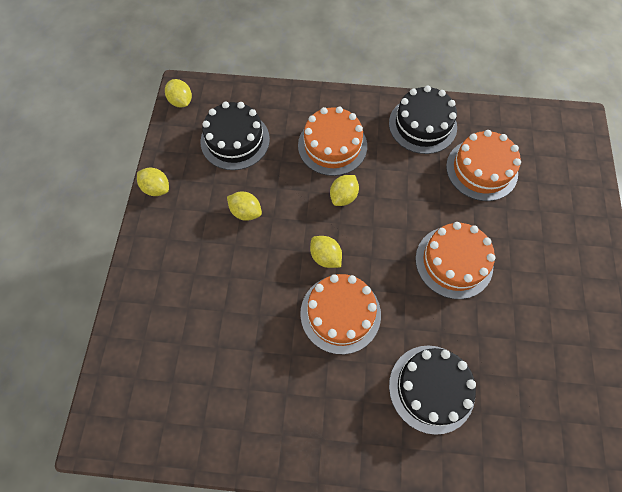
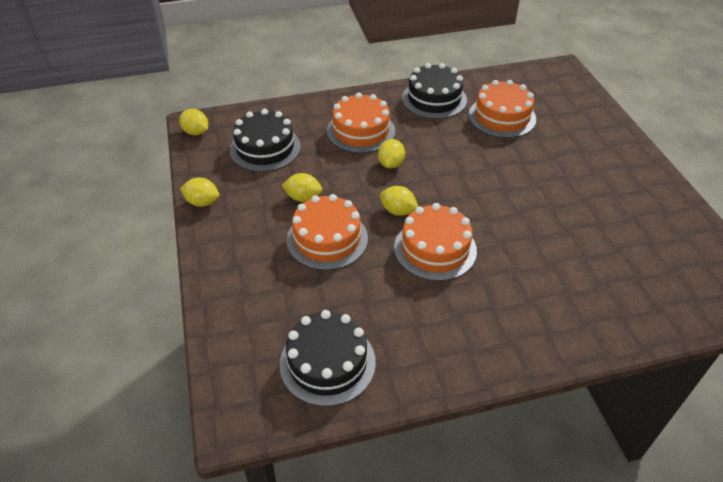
camera: 20 degrees left, 20 degrees down
(431, 388) = (549, 280): black cake -> black cake (327, 362)
(454, 262) = (515, 184): orange cake -> orange cake (327, 239)

